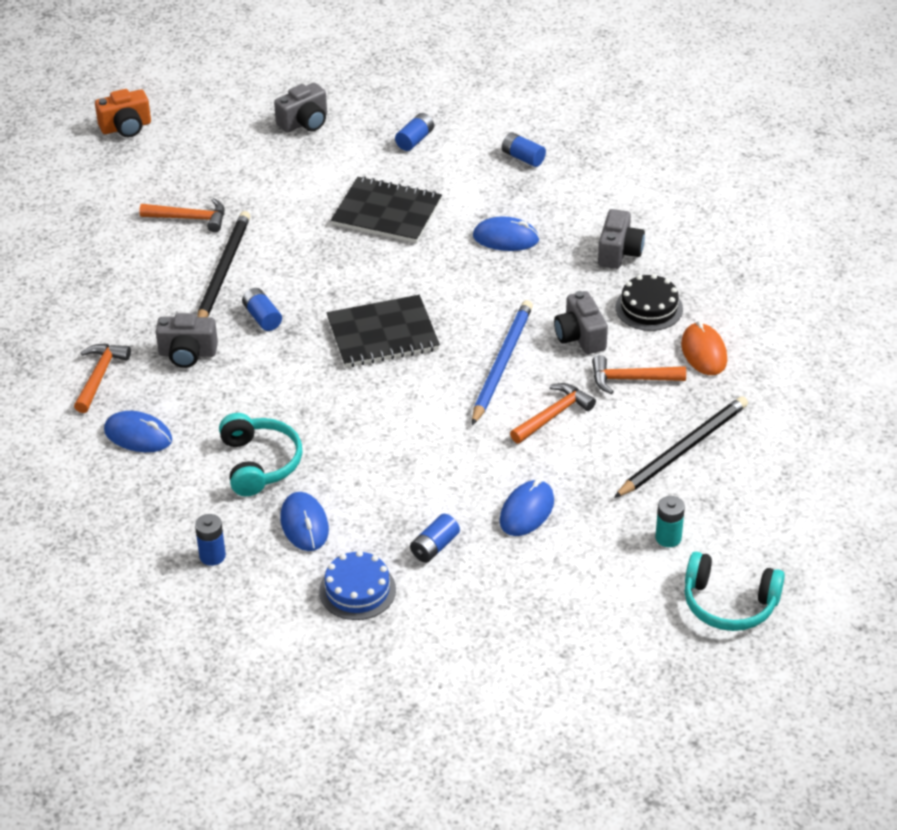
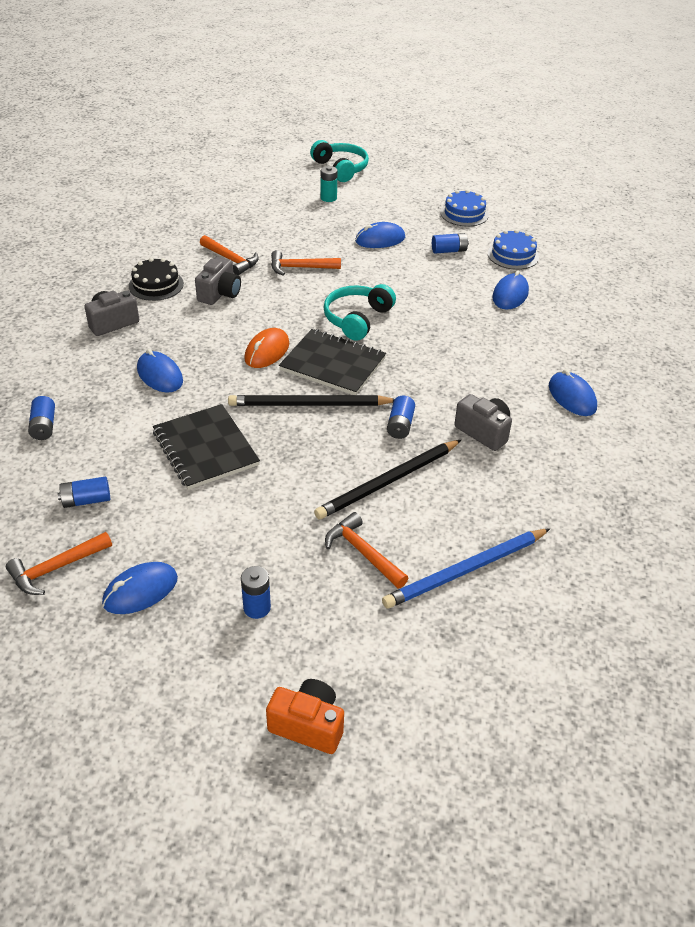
camera: 140 degrees left, 0 degrees up
(99, 376) = (567, 455): orange hammer -> orange hammer (56, 569)
(212, 556) = (581, 308): blue battery -> blue battery (257, 608)
(260, 463) = (504, 337): turquoise headphones -> turquoise headphones (357, 319)
(304, 122) = (140, 591): grey camera -> blue mouse
(485, 626) = (464, 214): none -> blue cake
(502, 363) = (286, 306): blue pencil -> blue pencil (465, 570)
(683, 449) = (261, 221): black pencil -> black pencil (309, 404)
(703, 352) = (171, 250): orange mouse -> orange mouse (267, 351)

